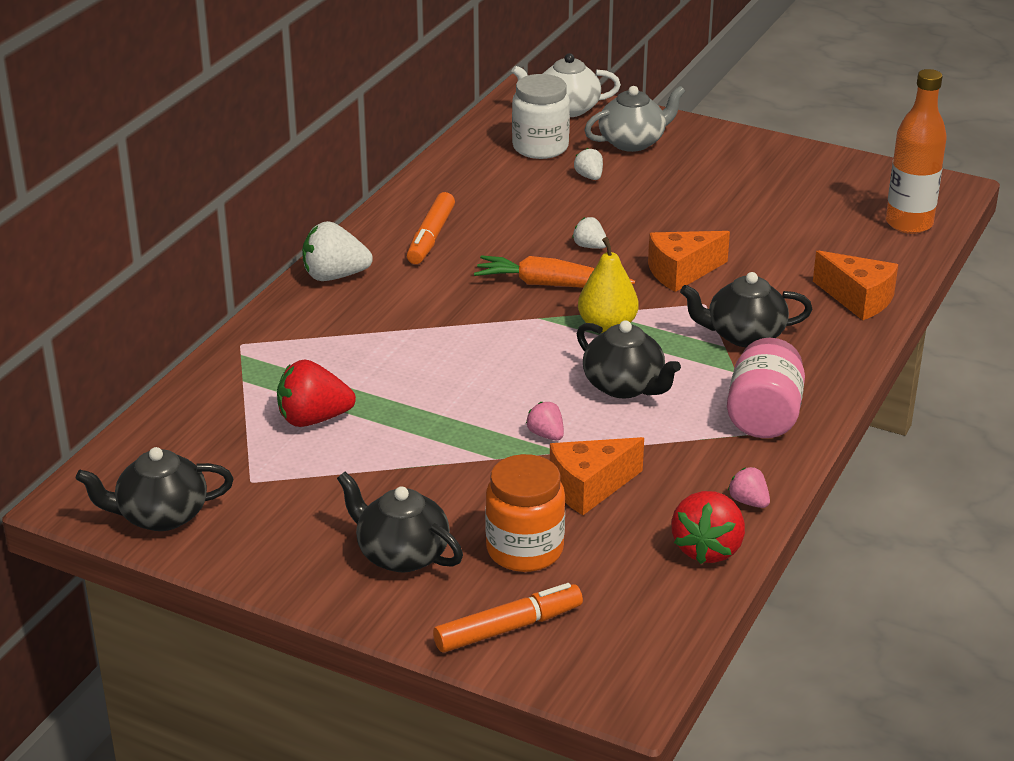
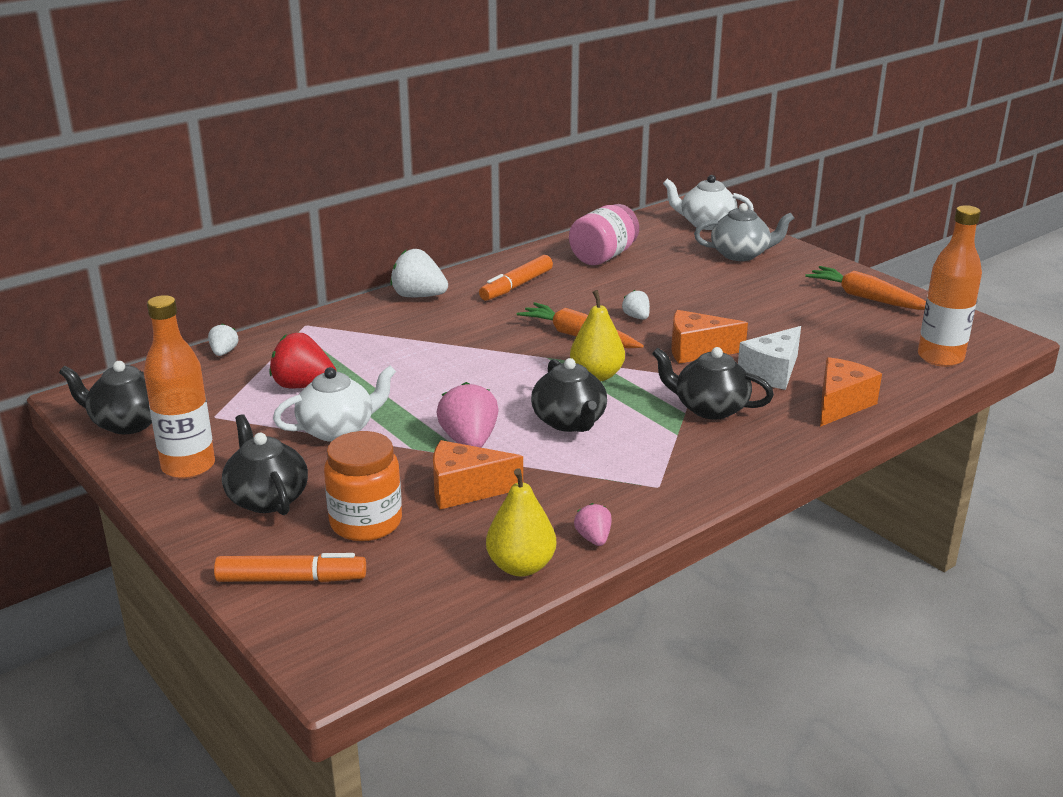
camera: 25 degrees right, 5 degrees down
(282, 545) = (188, 466): none -> orange bottle
(400, 459) = (338, 429): none -> white teapot
(540, 147) = (661, 244): white jar -> none
(546, 435) = (469, 441): pink strawberry -> pink strawberry, size x1.83
(589, 177) = (682, 270): white strawberry -> white strawberry (224, 352)
(708, 549) = (521, 566): red strawberry -> yellow pear
(763, 416) = (670, 474): pink jar -> pink jar (603, 256)
(771, 279) = (772, 372): none -> white cheese
(794, 169) = (866, 298): none -> orange carrot
(858, 299) = (840, 404): orange cheese -> orange cheese turned 120 degrees counterclockwise

